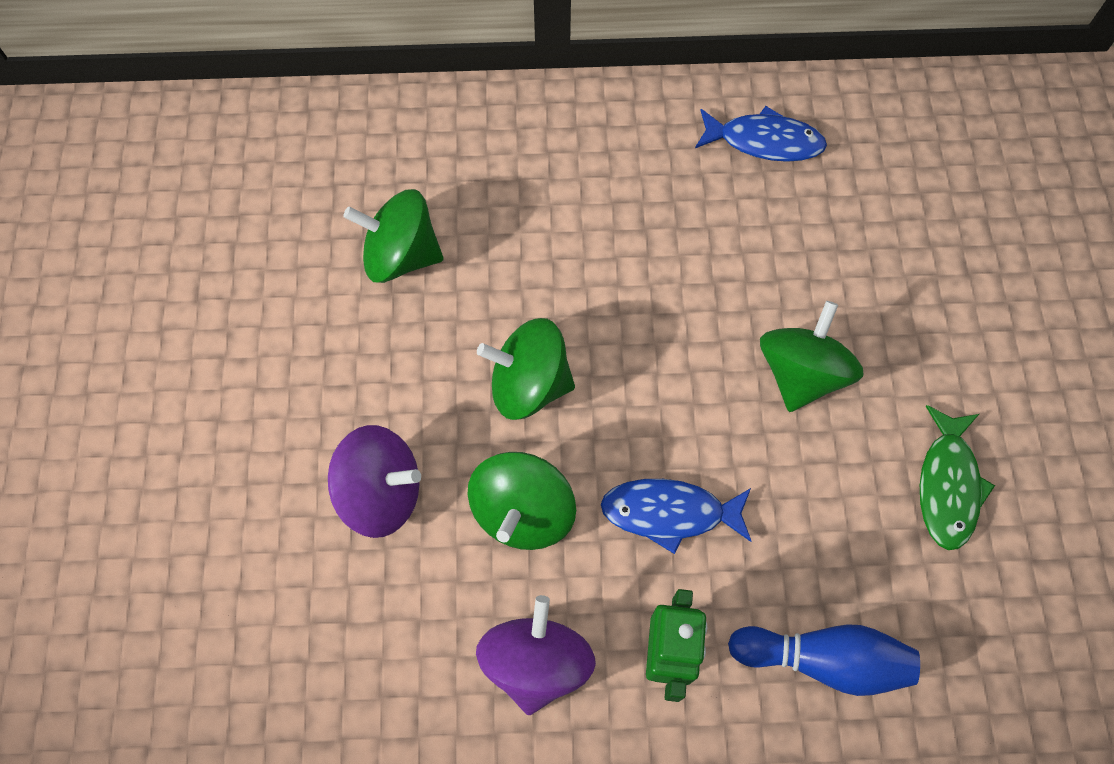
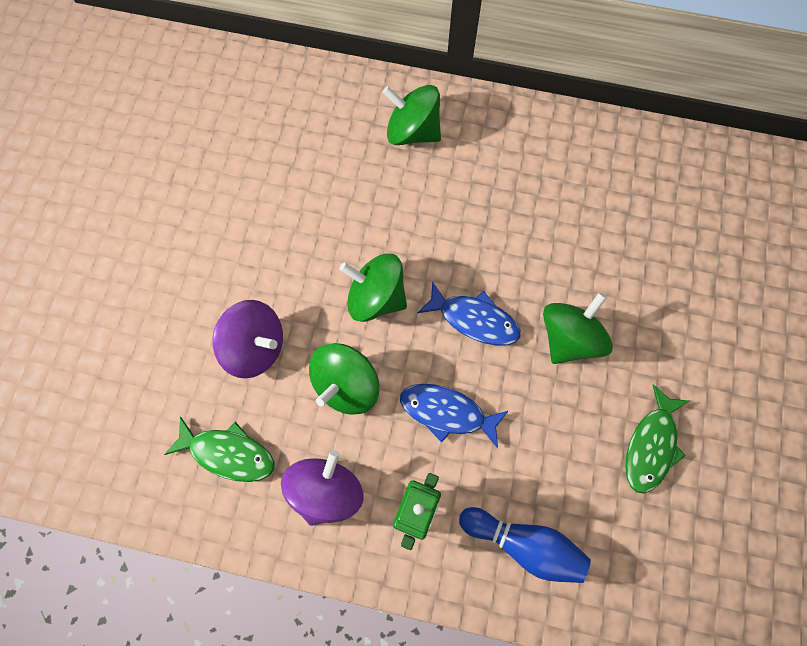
camera: 15 degrees right, 5 degrees up
(384, 649) = (228, 453): none -> green fish
(401, 256) = (314, 185): green spinning top -> green spinning top (412, 132)
(764, 141) = (593, 163): blue fish -> blue fish (474, 319)

